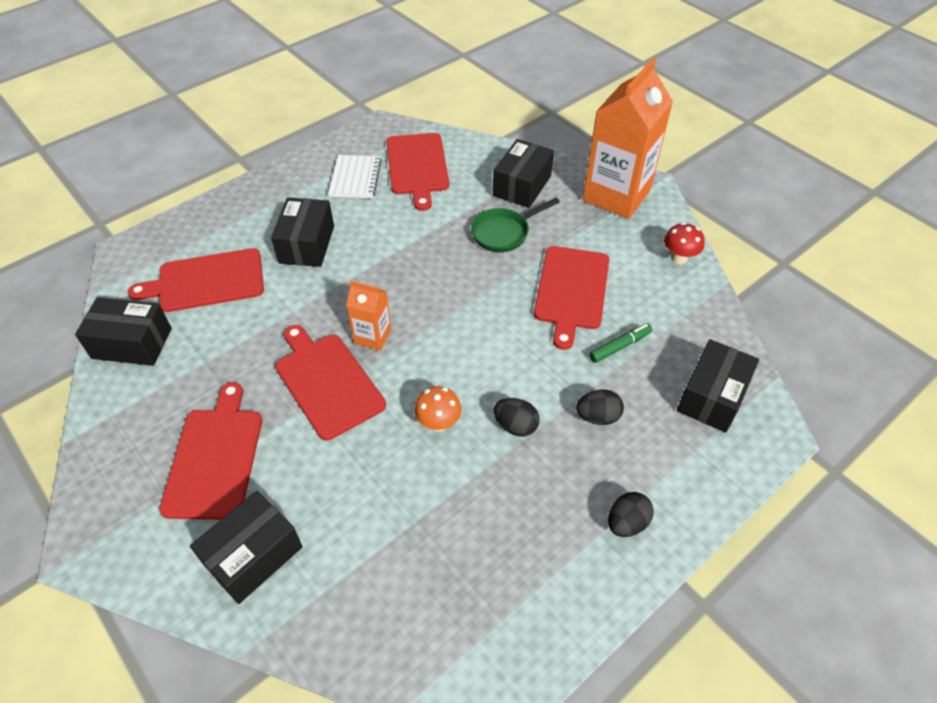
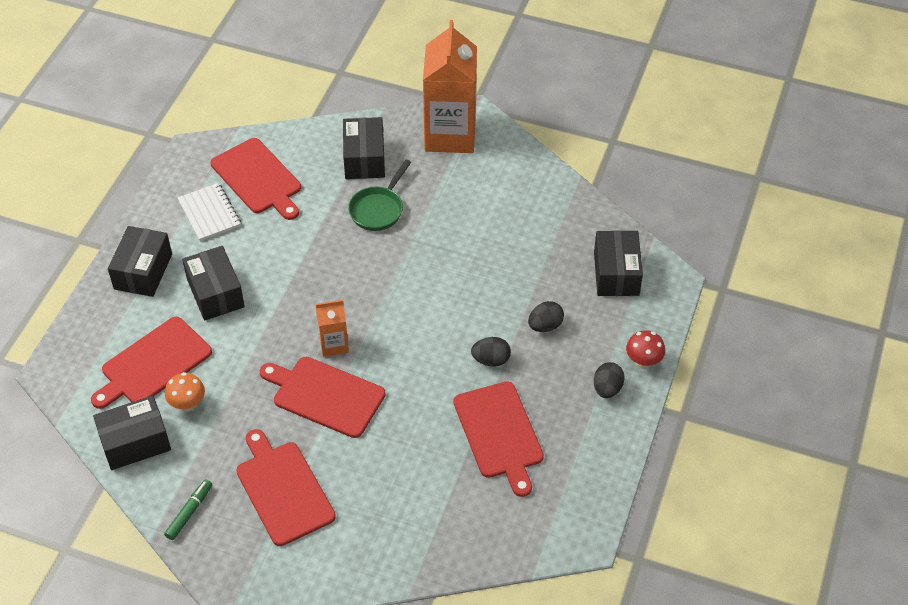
camera: 30 degrees left, 0 degrees up
(253, 556) = (367, 536): black box -> black box (143, 271)
(438, 423) = (433, 385): orange mushroom -> orange mushroom (188, 404)
(571, 291) = (465, 236): red cutting board -> red cutting board (499, 433)
(620, 346) = (529, 265): green marker -> green marker (189, 512)
(679, 258) = (532, 171): red mushroom -> red mushroom (643, 362)

